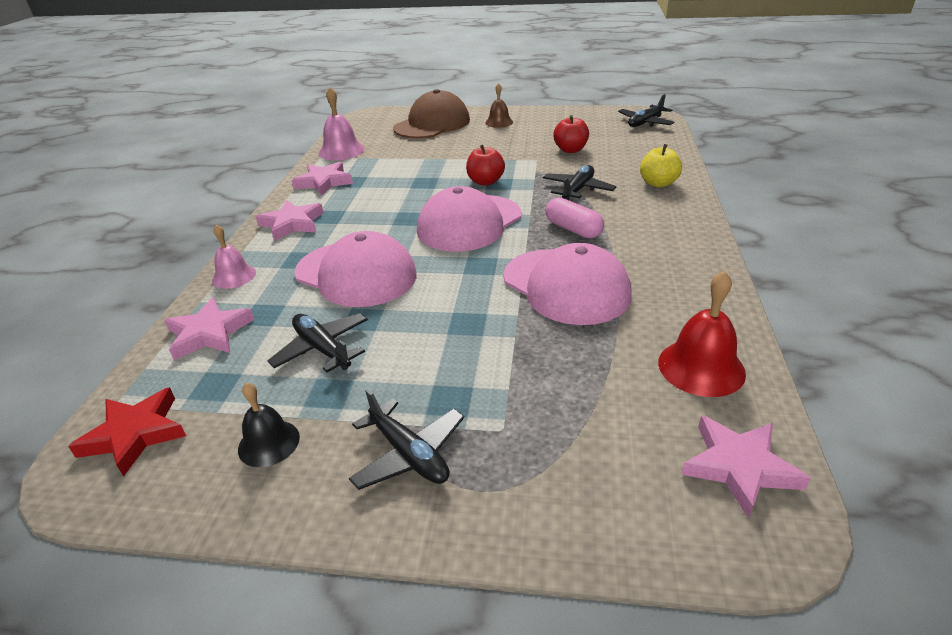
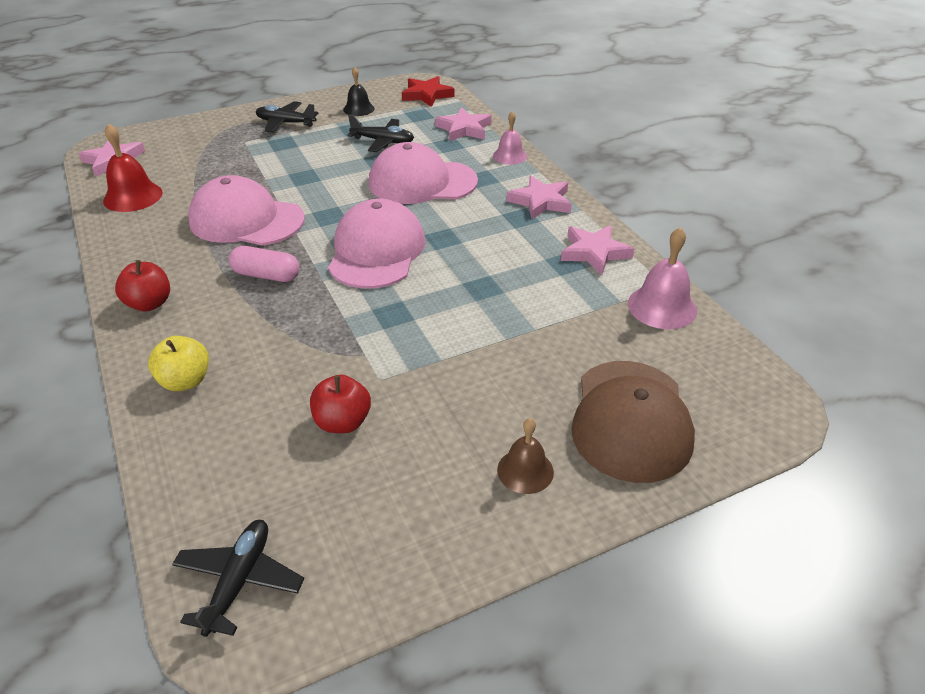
camera: 145 degrees right, 5 degrees up
(485, 182) = (412, 312): red apple -> red apple (149, 304)
(577, 190) = (288, 334): black plane -> none

